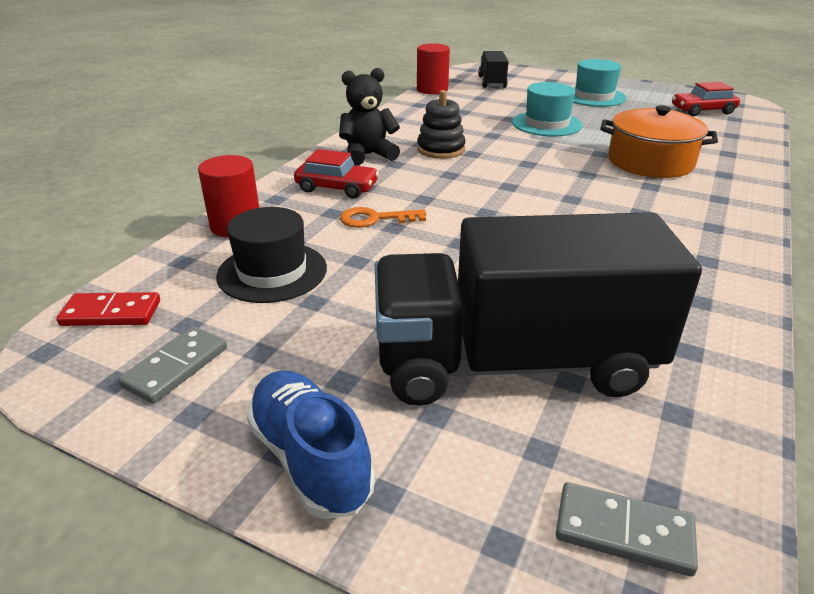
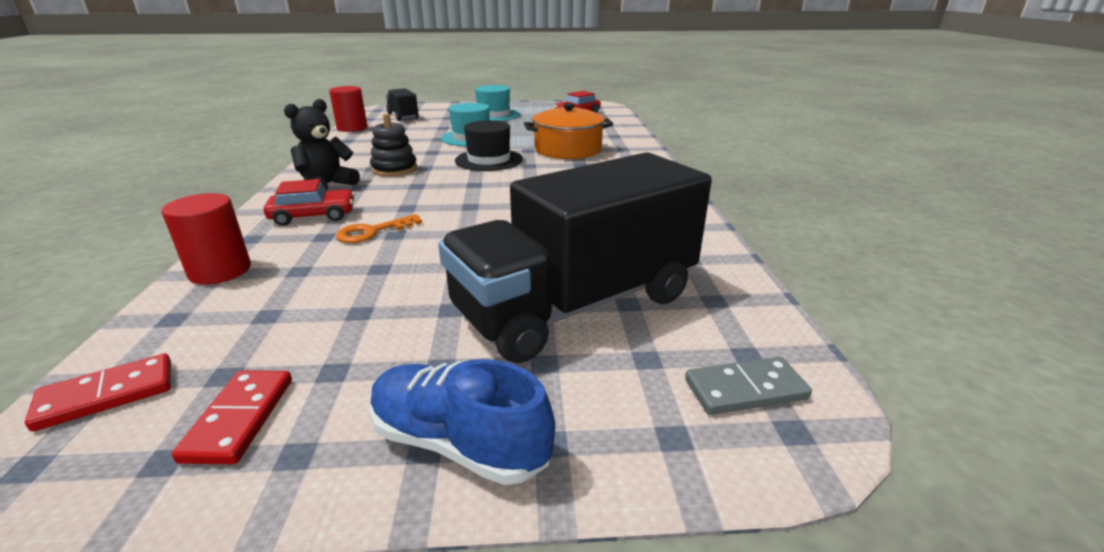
camera: 30 degrees left, 5 degrees down
(176, 367) = (239, 419): grey domino -> red domino
(272, 272) = (294, 299): black hat -> black hat (489, 160)

